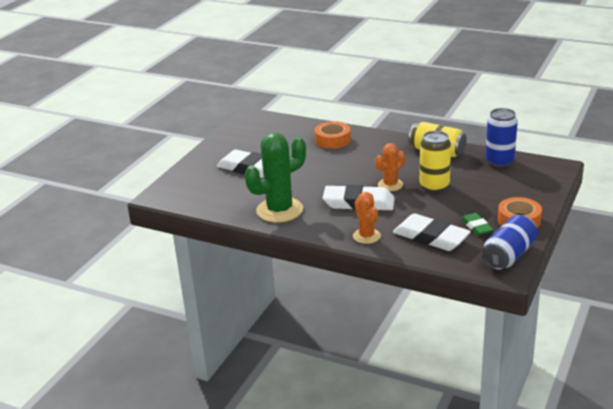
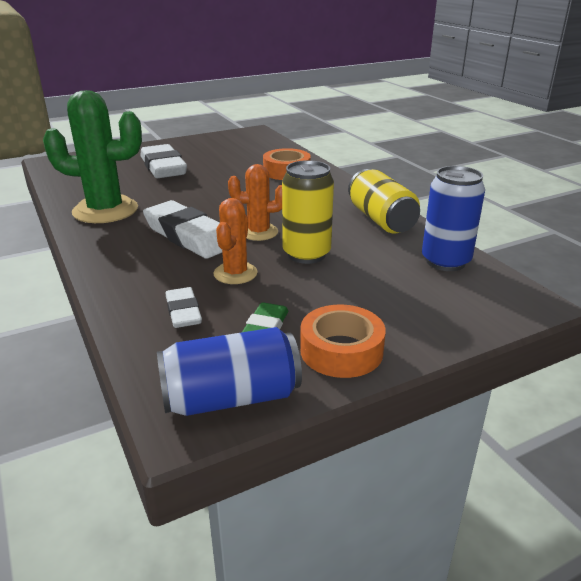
camera: 35 degrees right, 0 degrees up
(366, 236) = (121, 273): orange cactus -> orange cactus (235, 273)
(431, 237) = (183, 312): white eraser -> white eraser, size x0.55

